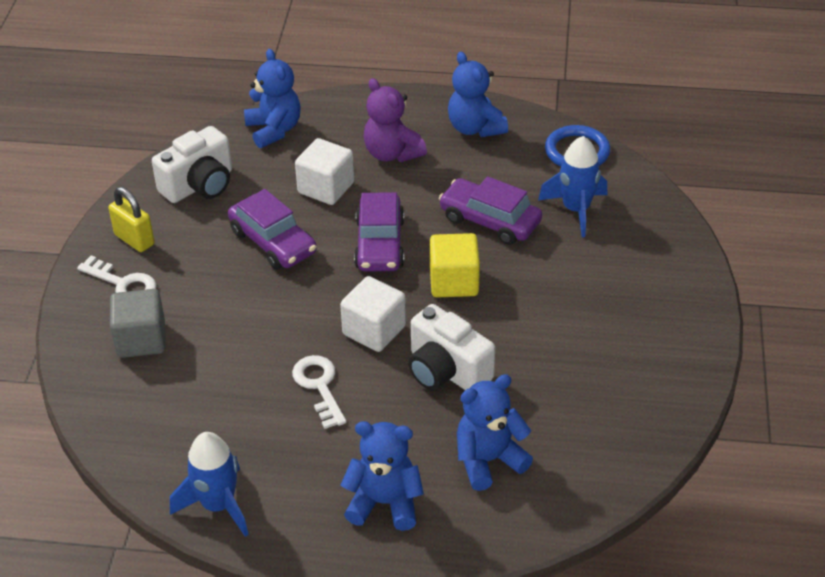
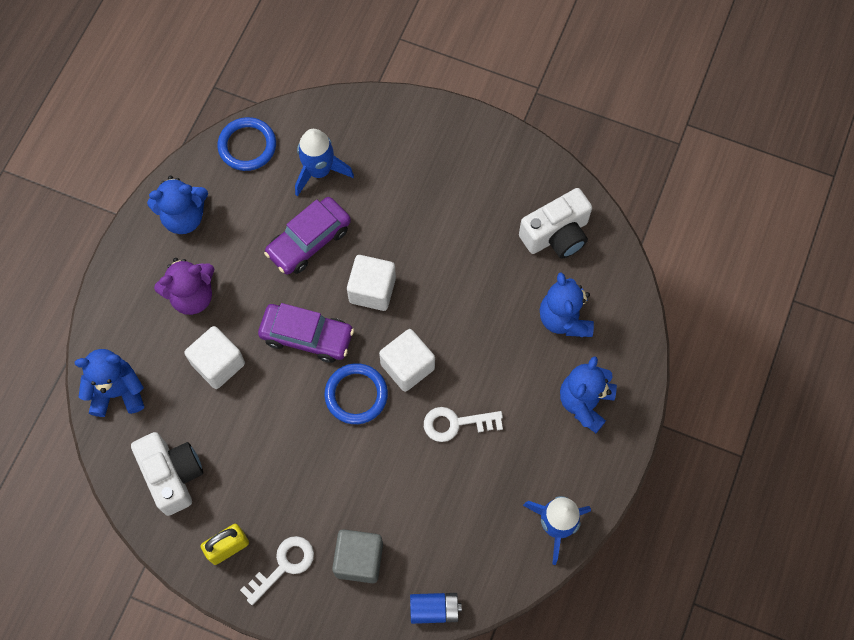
camera: 75 degrees left, 25 degrees up
(96, 414) = (434, 609): none -> blue battery
(273, 242) = (274, 425): purple car -> none
(326, 296) = (356, 395): none -> blue ring
(446, 371) = (468, 323): white camera -> white camera (556, 235)
(454, 282) = (372, 290): yellow cube -> white cube

